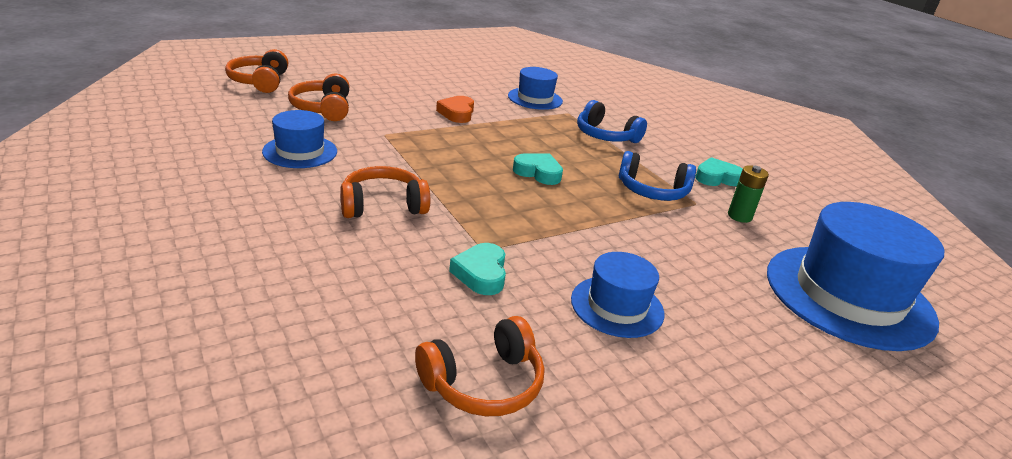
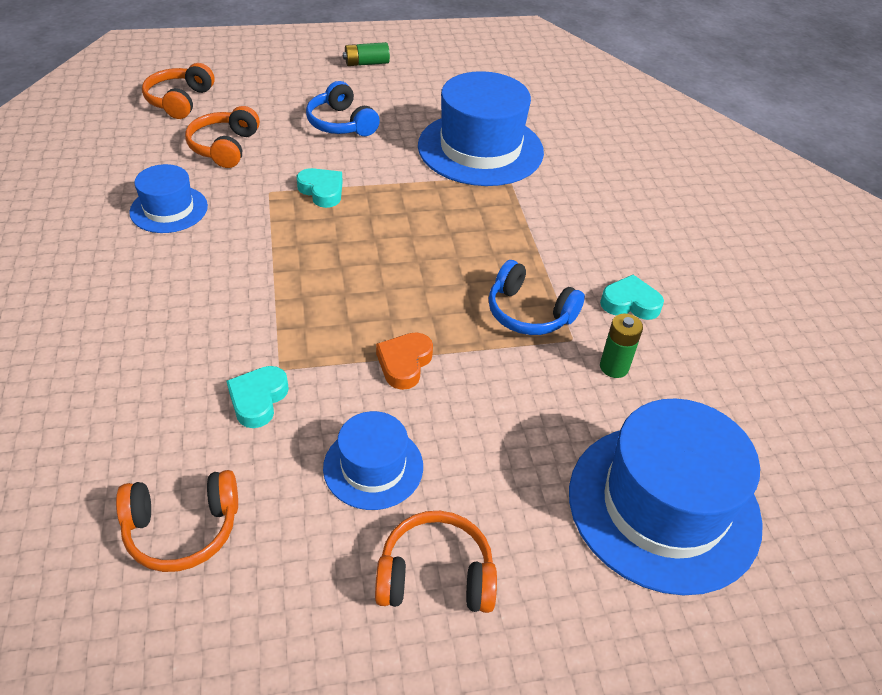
camera: 20 degrees right, 15 degrees up
(383, 205) = (211, 294): orange headphones -> orange headphones (435, 575)
(406, 54) = (366, 63): none -> green battery
(457, 113) = (369, 166): orange heart -> orange heart (404, 363)
(535, 99) = (480, 149): blue hat -> blue hat, size x1.88
(538, 173) = (408, 268): turquoise heart -> turquoise heart (322, 191)
(605, 136) = (531, 218): blue headphones -> blue headphones (341, 123)

